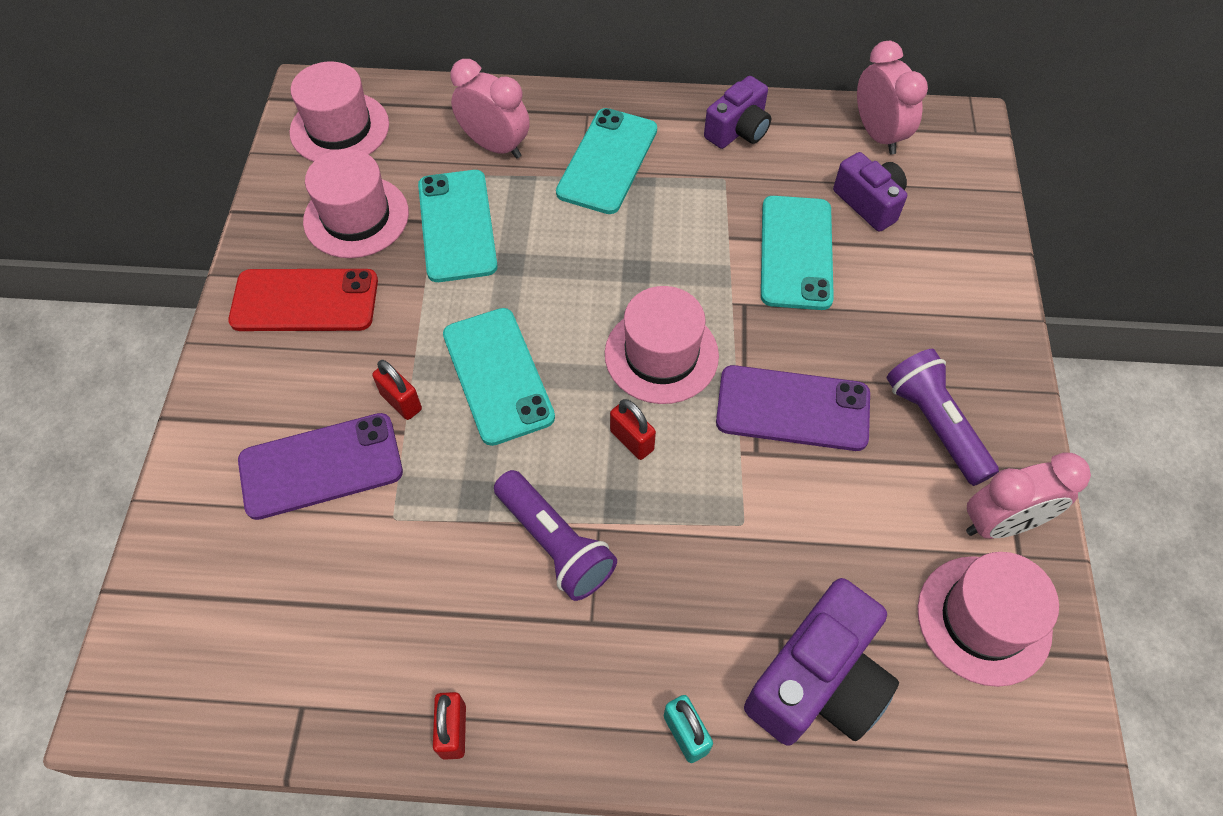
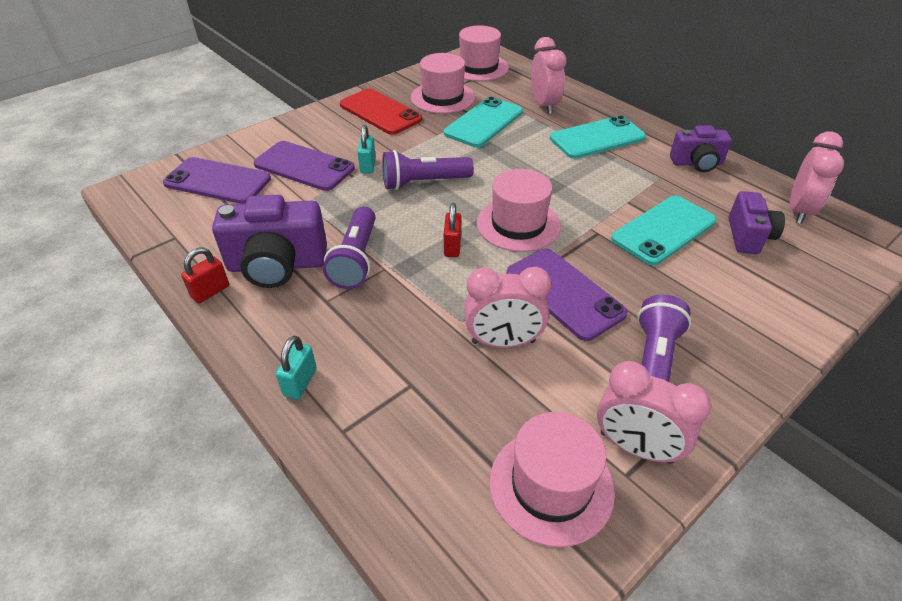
camera: 45 degrees right, 15 degrees down
(236, 582) = (218, 181): none -> purple phone
(401, 402) = (368, 166): red padlock -> turquoise padlock
(497, 375) = (423, 183): turquoise phone -> purple flashlight
(803, 513) = (503, 342): none -> pink clock
(817, 682) = (400, 423): purple camera -> purple camera (277, 265)

